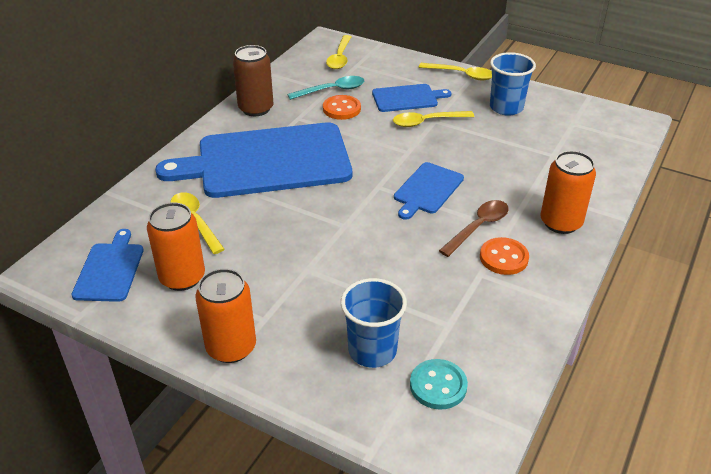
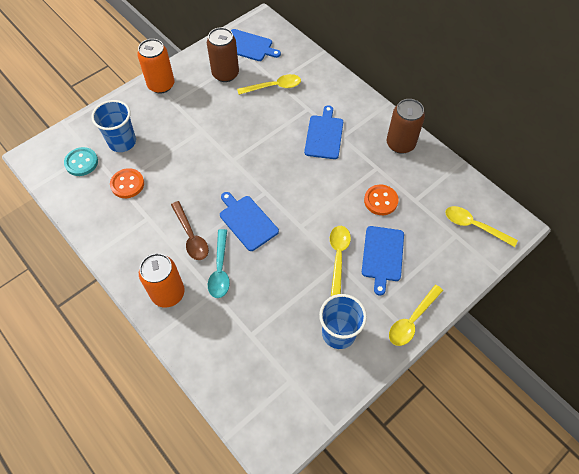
camera: 110 degrees right, 20 degrees up
(182, 277) = (225, 74): orange can -> brown can
(266, 161) = (324, 135): blue cutting board -> blue cutting board, size x0.46
(332, 90) = (414, 202): turquoise spoon -> turquoise spoon (220, 269)
(503, 258) = (154, 238): orange button -> orange button (127, 184)

